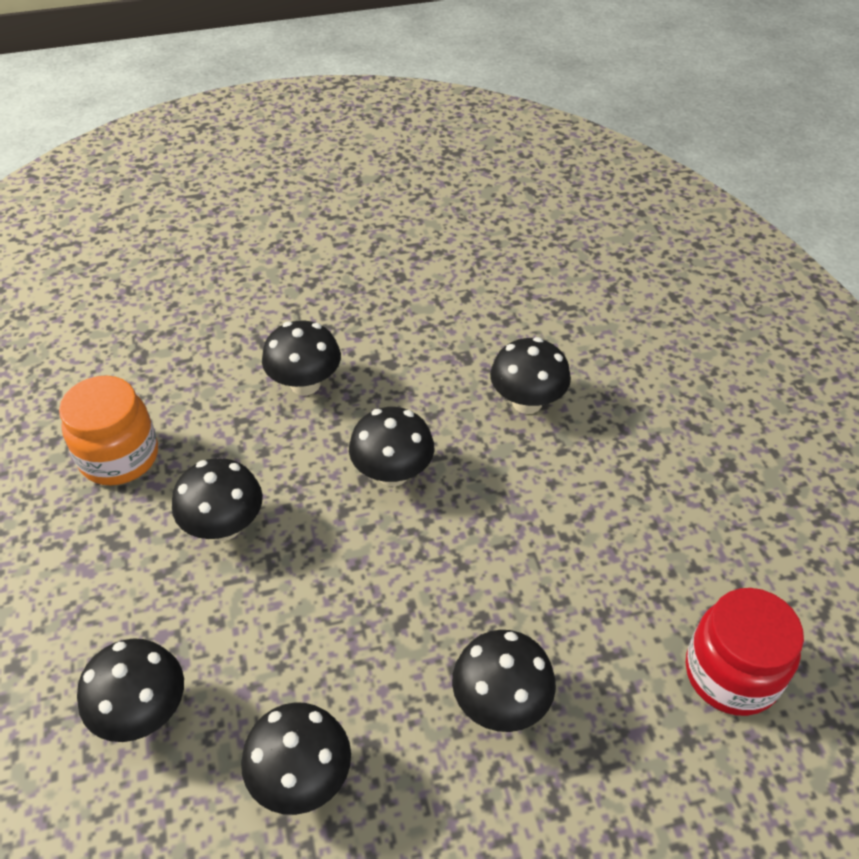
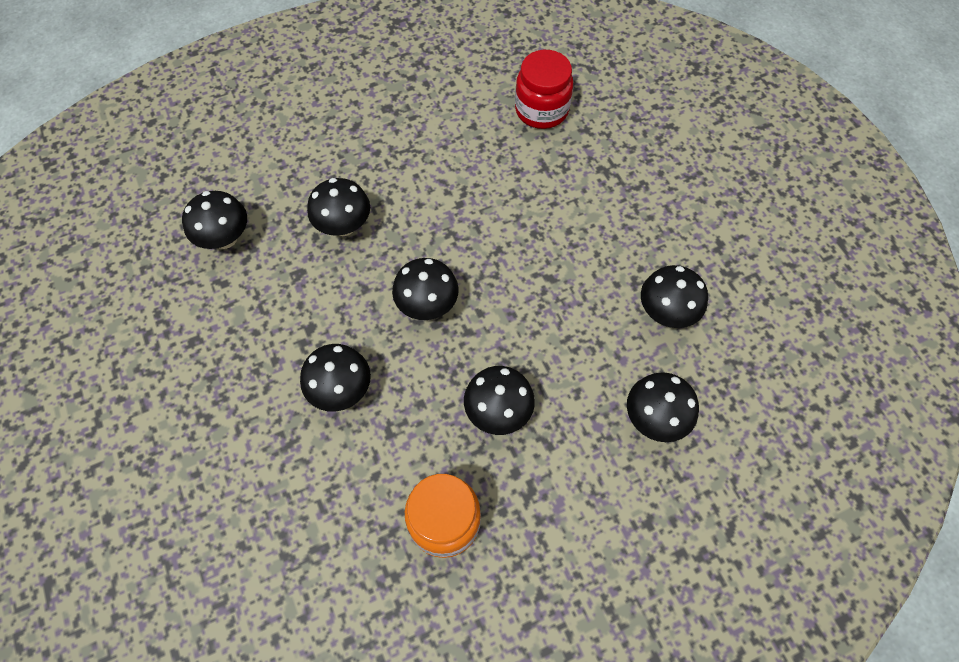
camera: 100 degrees left, 15 degrees up
(500, 703) = (590, 217): black mushroom -> black mushroom (225, 238)

